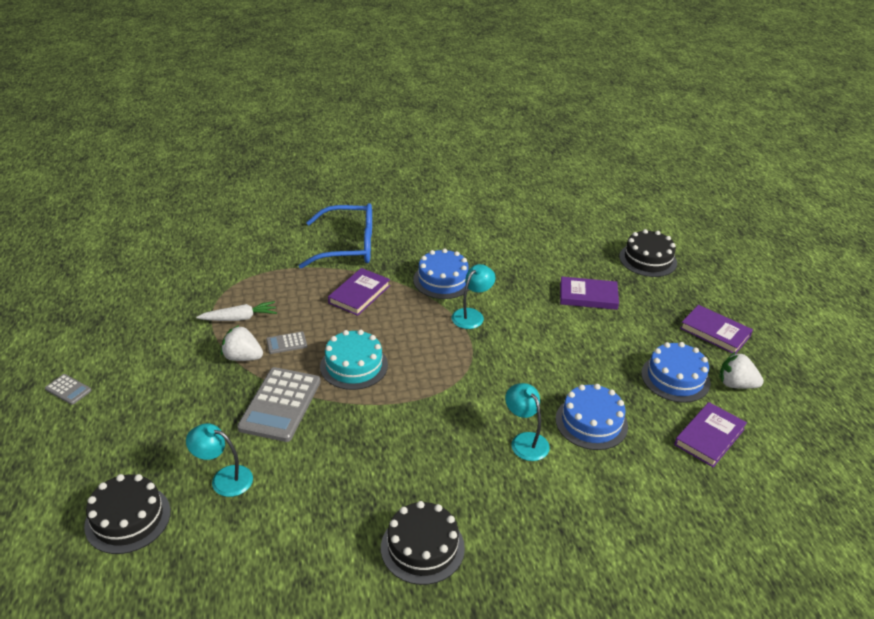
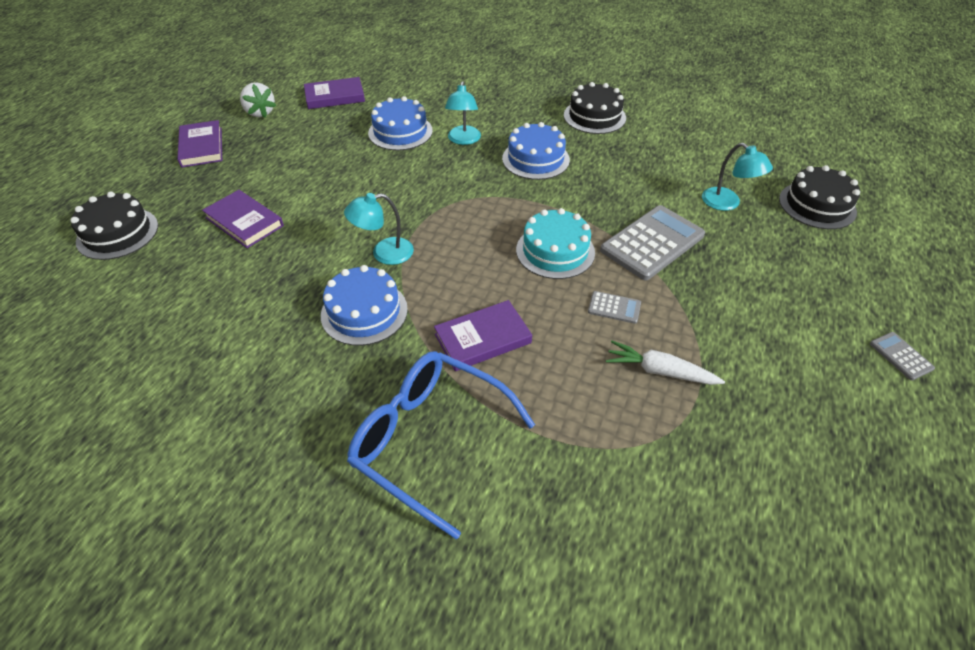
camera: 145 degrees left, 10 degrees up
(242, 357) = (674, 311): white strawberry -> none
(675, 378) = (294, 132): blue cake -> blue cake (535, 159)

